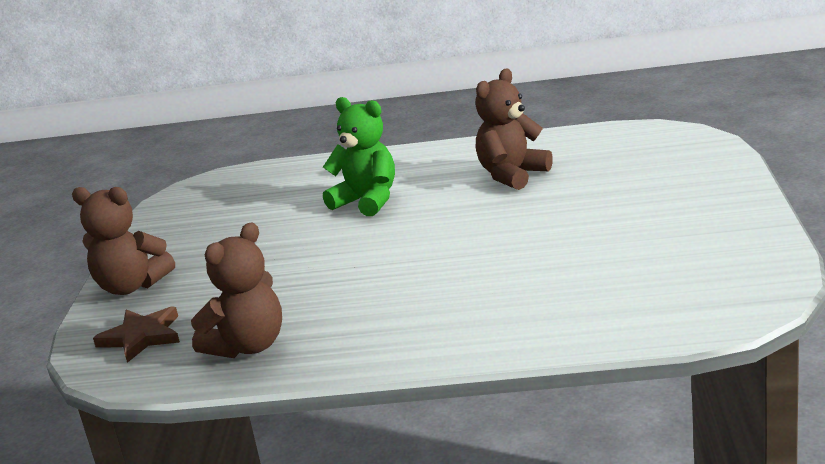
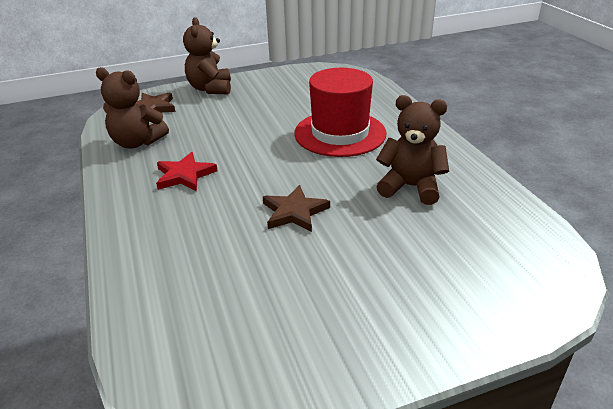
camera: 65 degrees right, 10 degrees up
(367, 201) = (340, 133): green teddy bear -> red hat
(377, 305) = (184, 175): none -> red star
(513, 238) = (294, 212): none -> brown star

